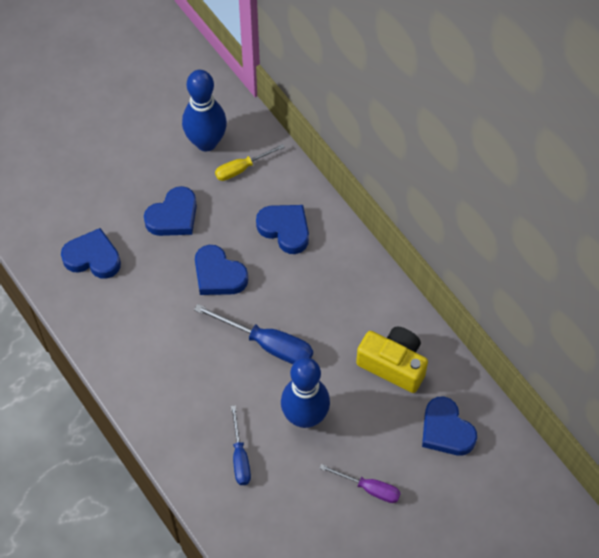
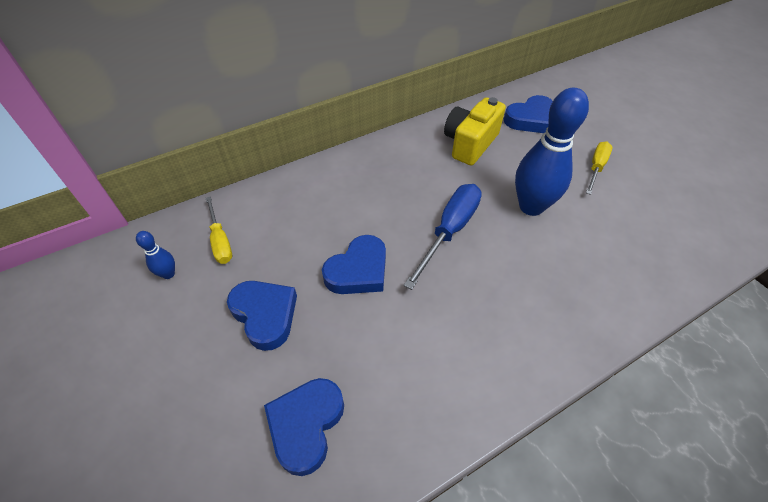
camera: 85 degrees left, 10 degrees down
(206, 142) = (168, 274): blue bowling pin -> blue bowling pin, size x0.44
(240, 457) = (588, 262): blue screwdriver -> none
(285, 229) = (311, 208): blue heart -> none
(369, 488) = (596, 168): purple screwdriver -> yellow screwdriver

